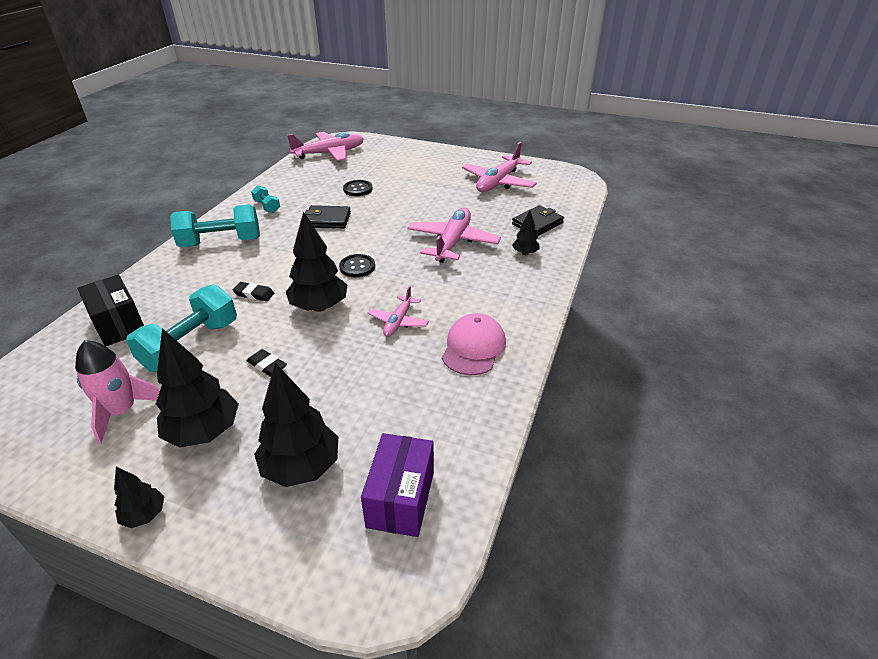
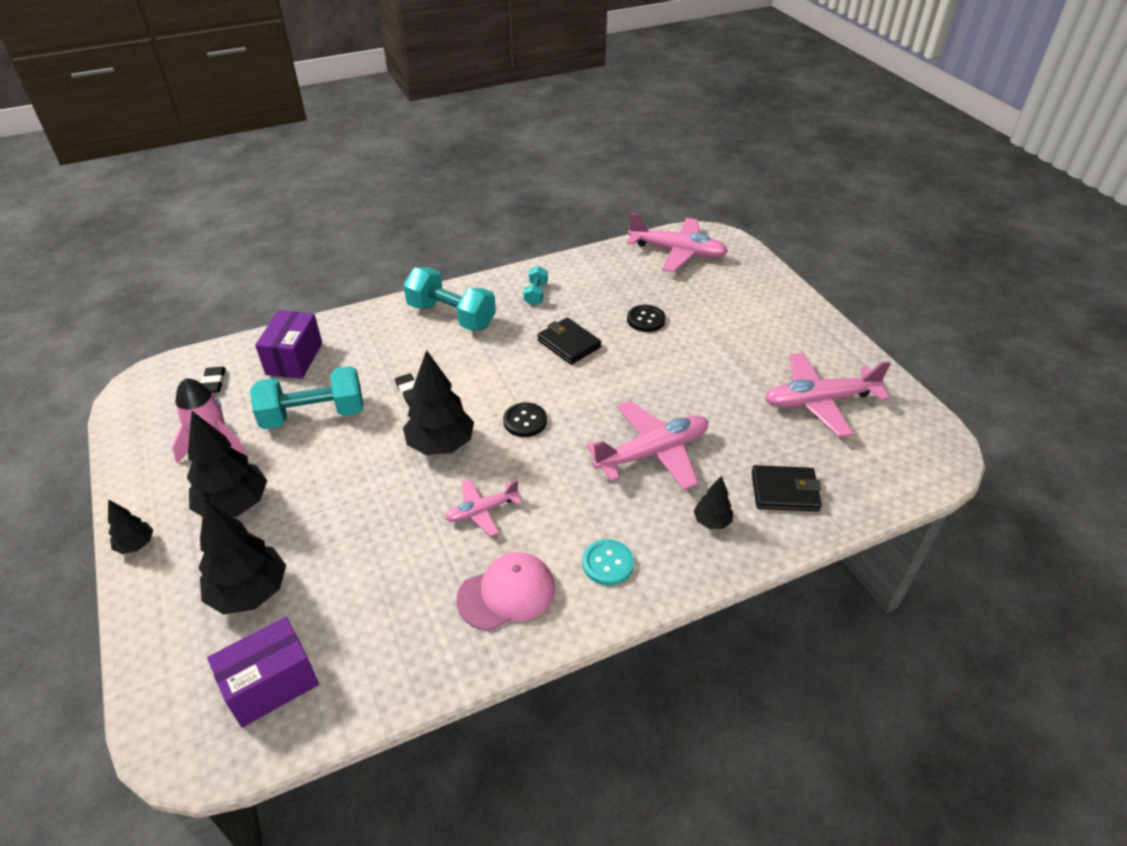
camera: 45 degrees right, 5 degrees up
(118, 324) = (294, 359): black box -> purple box
(267, 365) = (336, 476): black eraser -> black eraser (214, 382)
(504, 300) = (607, 563): none -> turquoise button

